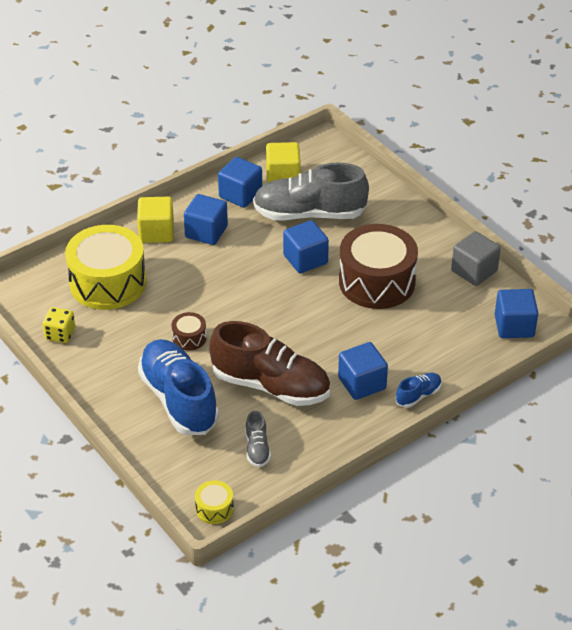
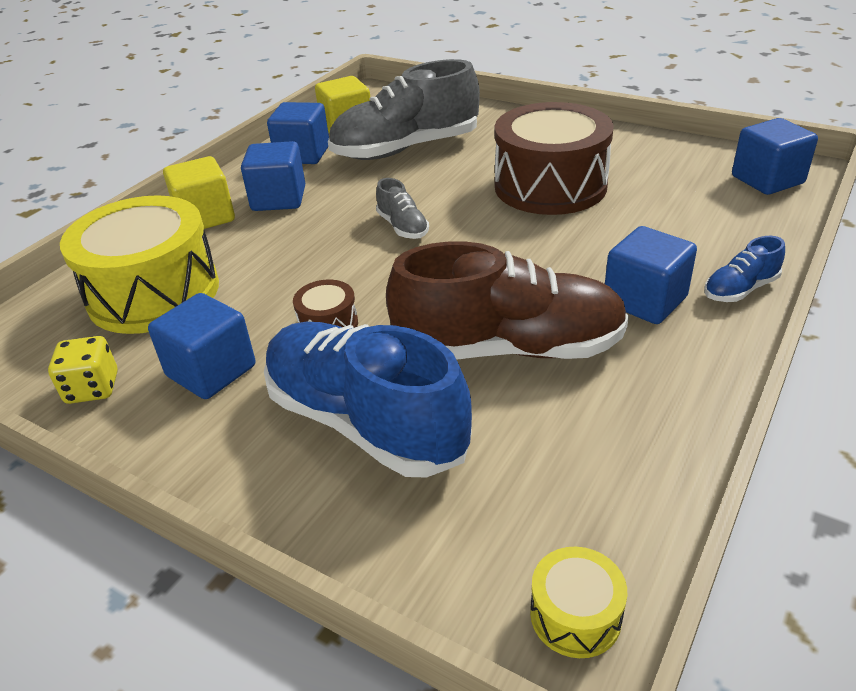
camera: 20 degrees left, 5 degrees down
(257, 448) = (566, 456): grey shoe -> grey shoe (403, 227)
(305, 259) = (436, 190): blue cube -> blue cube (211, 371)
(418, 395) = (740, 289): blue shoe -> blue shoe turned 150 degrees counterclockwise
(474, 271) = (657, 146): grey cube -> none

